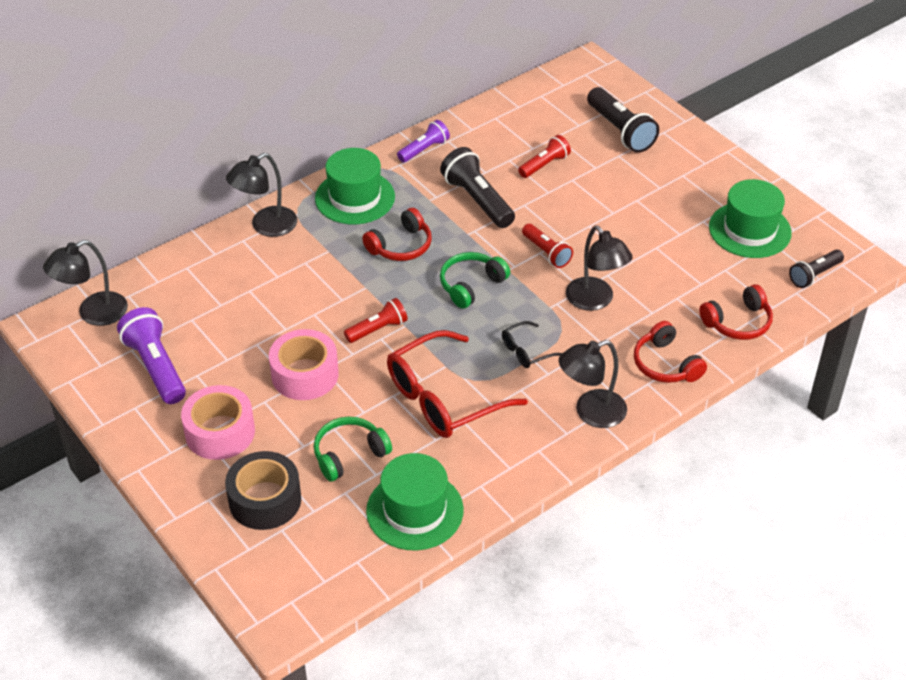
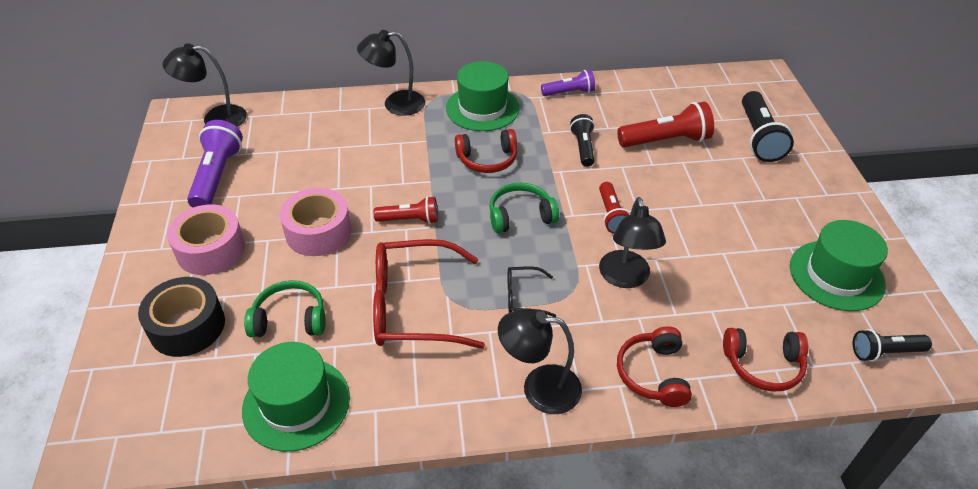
camera: 30 degrees right, 0 degrees up
(477, 200) = (583, 147): black flashlight -> black flashlight, size x0.62
(544, 165) = (666, 140): red flashlight -> red flashlight, size x1.61

